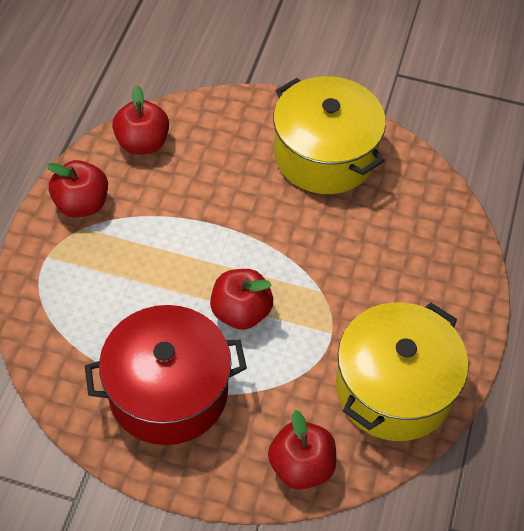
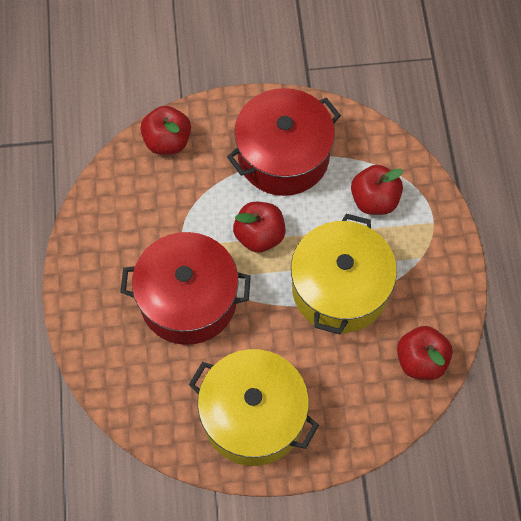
camera: 160 degrees right, 10 degrees up
(82, 204) = (435, 278): red apple -> red apple (374, 200)
(347, 276) = (188, 300): none -> red pot
(394, 388) = (120, 220): yellow pot -> yellow pot (340, 288)

